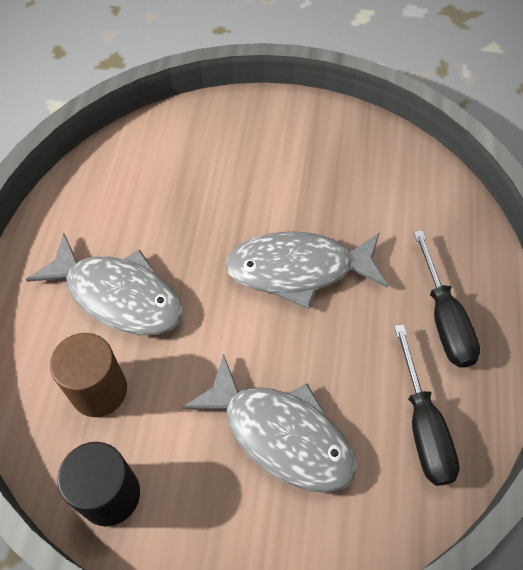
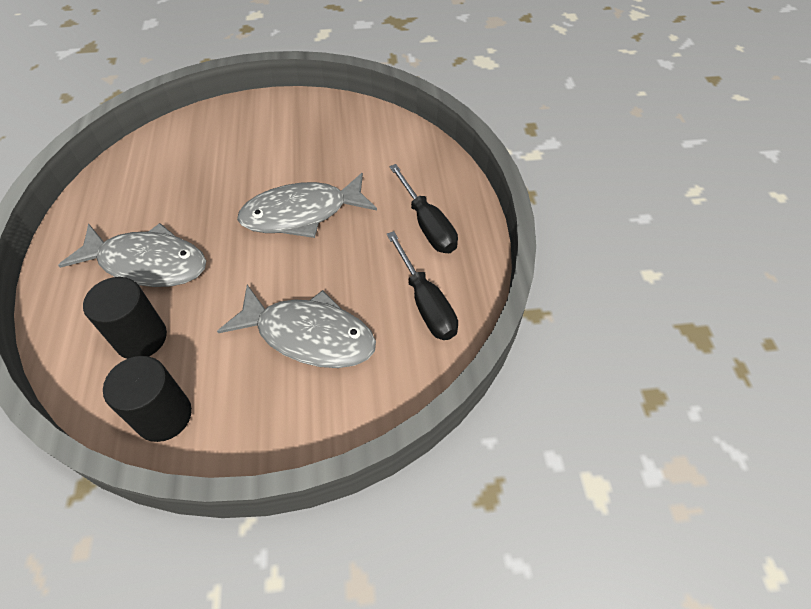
camera: 15 degrees left, 5 degrees down
(99, 390) = (141, 338): brown cylinder -> black cylinder

